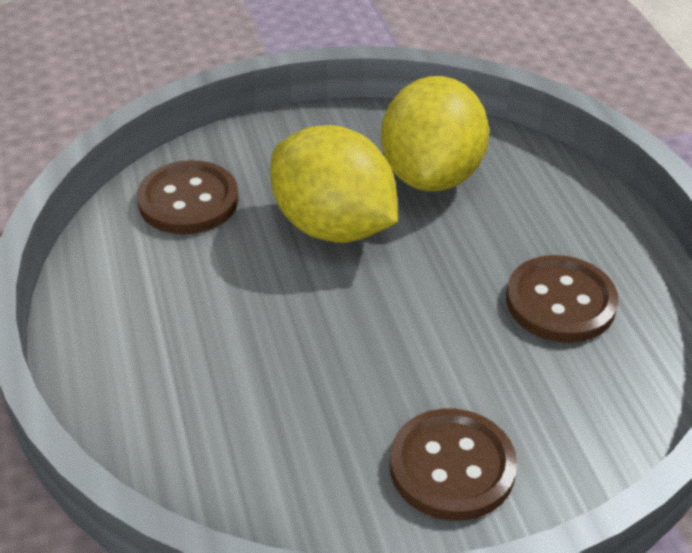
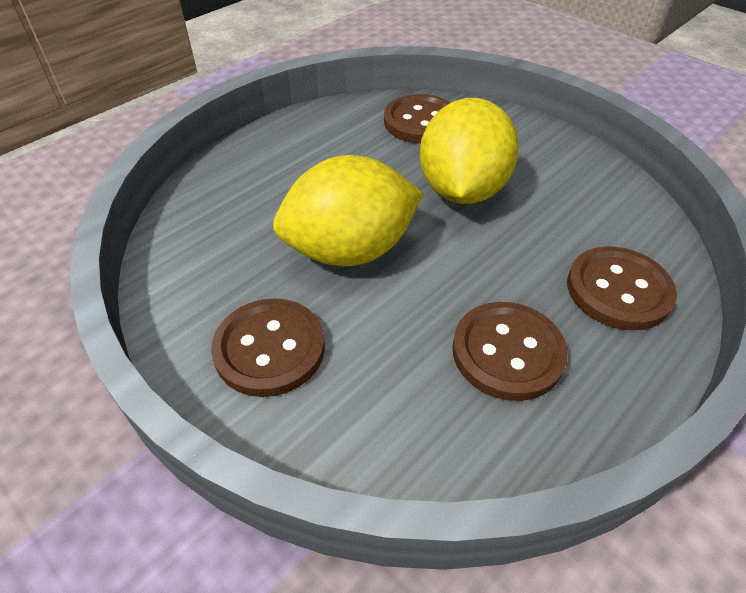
camera: 60 degrees right, 5 degrees up
(431, 175) = (573, 216): yellow lemon -> yellow lemon (350, 250)
(537, 200) = (618, 290): none -> brown button

